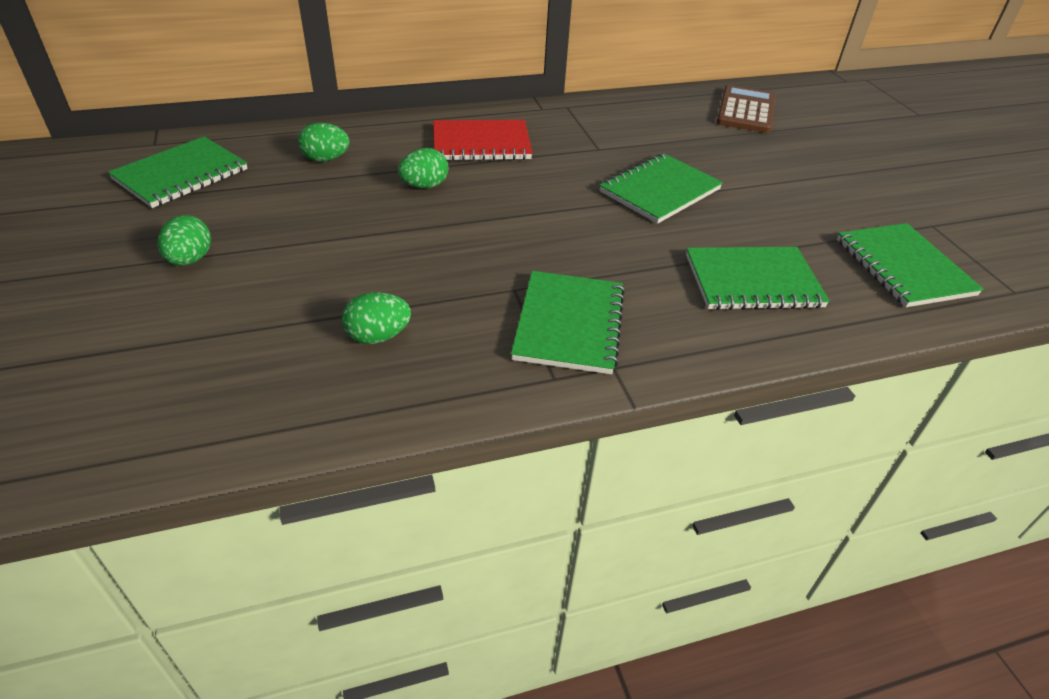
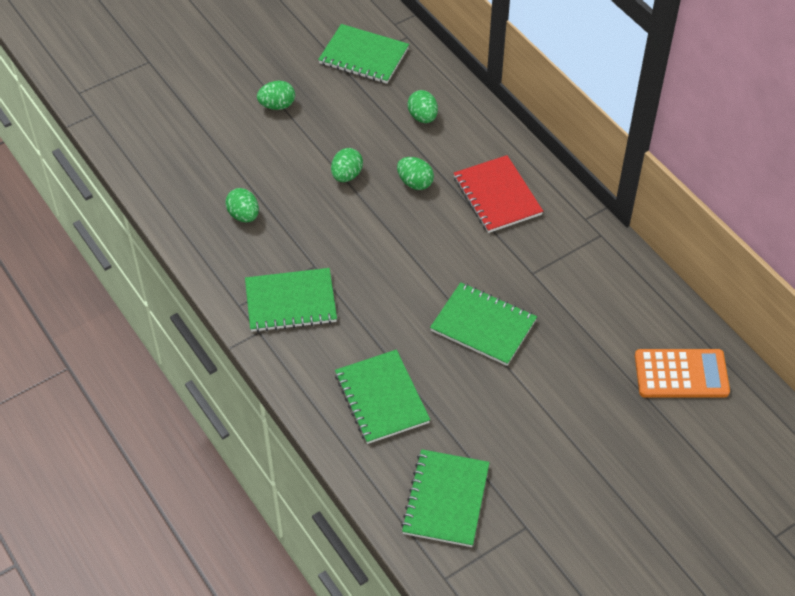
camera: 75 degrees right, 10 degrees up
(373, 230) = (346, 175): none -> green egg
(746, 110) = (681, 374): brown calculator -> orange calculator
(903, 267) = (446, 499): green notebook -> green notebook turned 45 degrees counterclockwise

